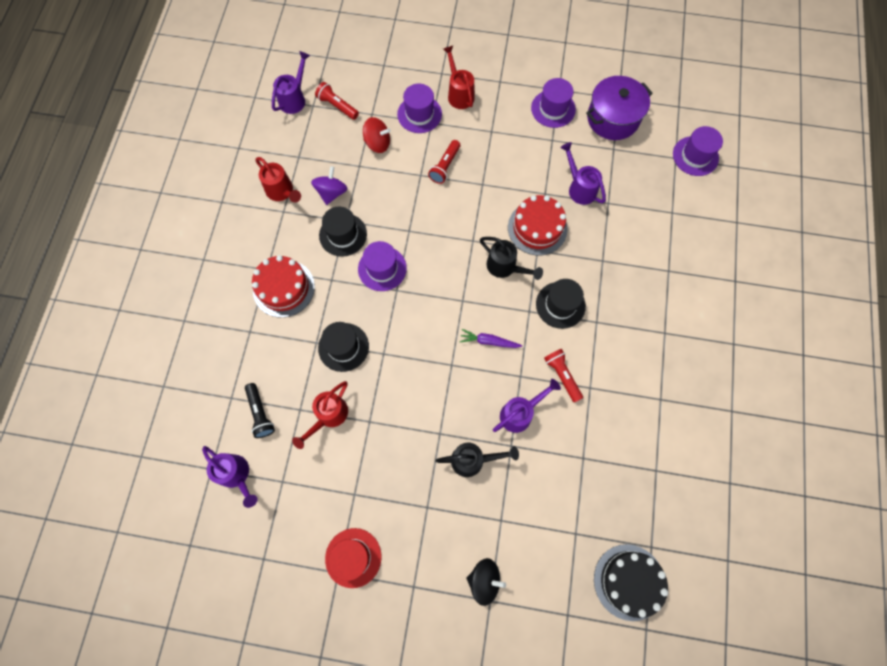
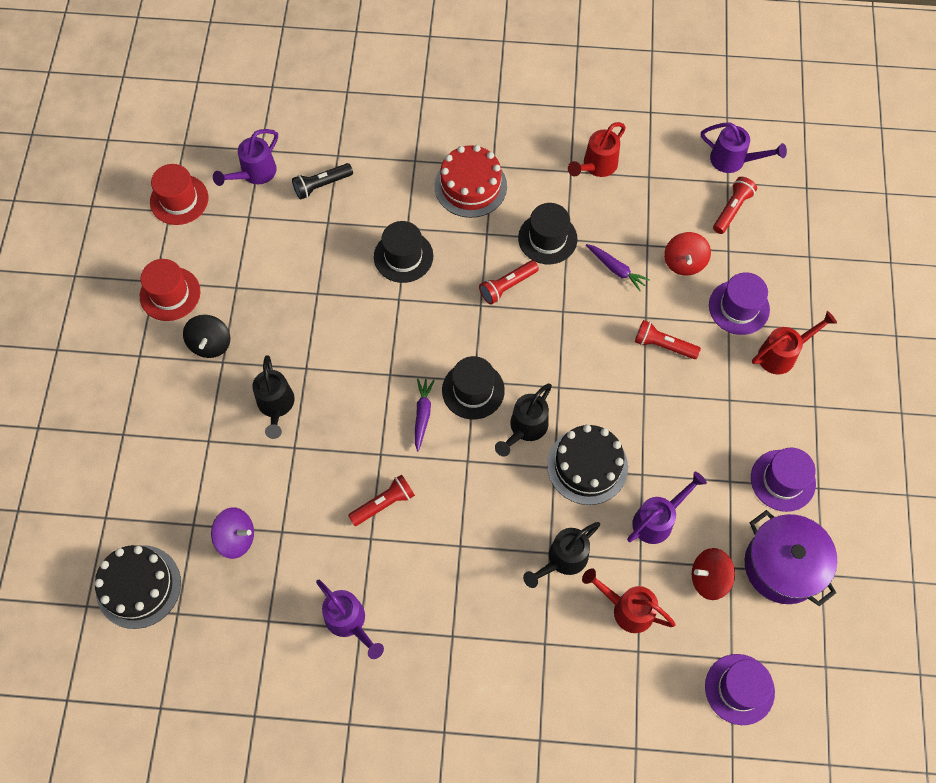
camera: 85 degrees right, 5 degrees down
(252, 549) = (179, 200): none -> red hat
(329, 416) = (321, 251): red watering can -> red watering can (627, 609)
(332, 193) = (603, 219): purple spinning top -> purple spinning top (236, 538)
(377, 189) = (616, 269): none -> purple carrot
(382, 268) = (507, 286): purple hat -> red flashlight
(484, 580) = (144, 426): black spinning top -> black spinning top (210, 344)
(520, 413) = (333, 455): purple watering can -> purple watering can (349, 622)
(537, 228) = (587, 466): red cake -> black cake
(560, 305) = (479, 499): black hat -> black hat (473, 390)
(608, 252) = (563, 560): none -> black watering can
(621, 162) = (709, 578): none -> red spinning top

